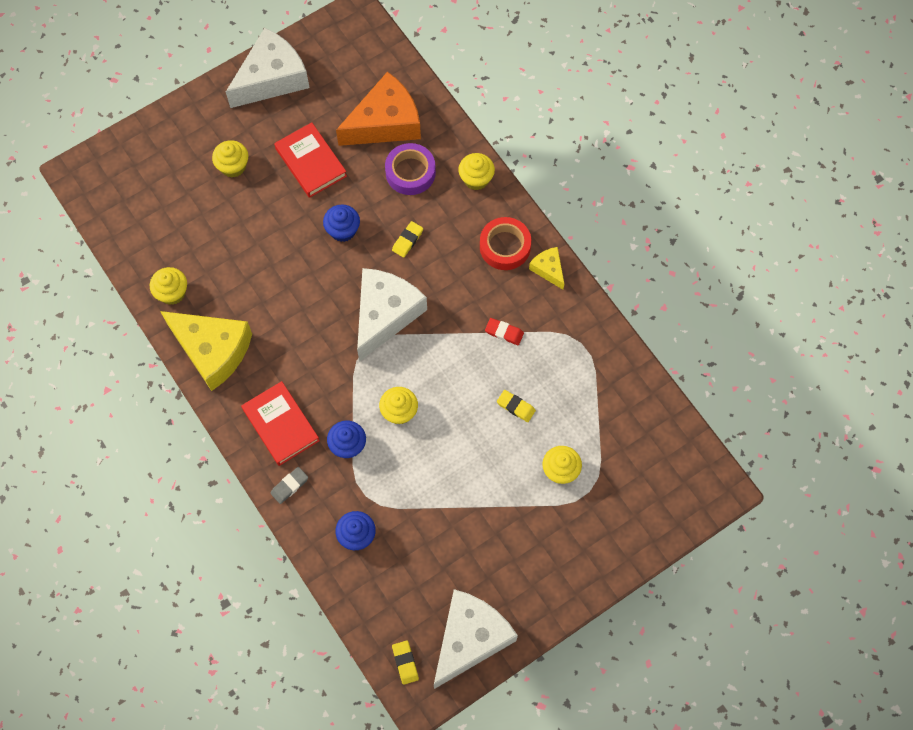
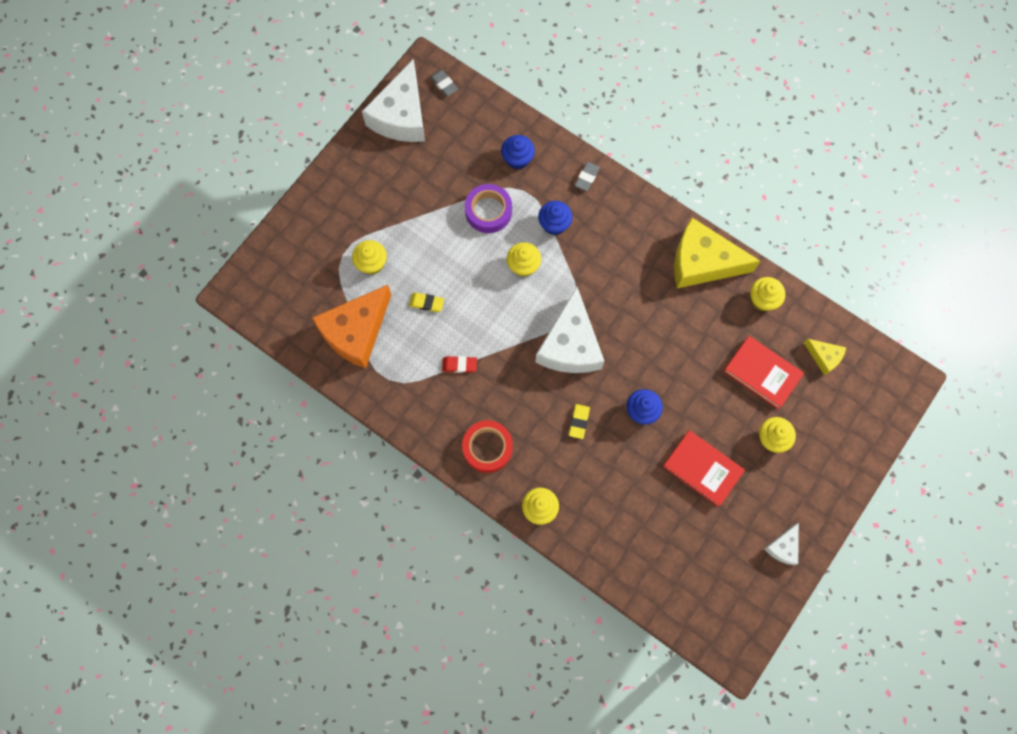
camera: 160 degrees right, 5 degrees up
(271, 78) = (783, 547): white cheese -> white cheese, size x0.47
(281, 425) = (616, 222): red book -> red book (762, 373)
(385, 122) = (651, 538): orange cheese -> orange cheese (356, 332)
(405, 663) = (444, 84): yellow eraser -> grey eraser
(410, 172) = (604, 492): purple tape -> purple tape (488, 211)
(548, 269) = (439, 439): yellow cheese -> yellow cheese (824, 357)

